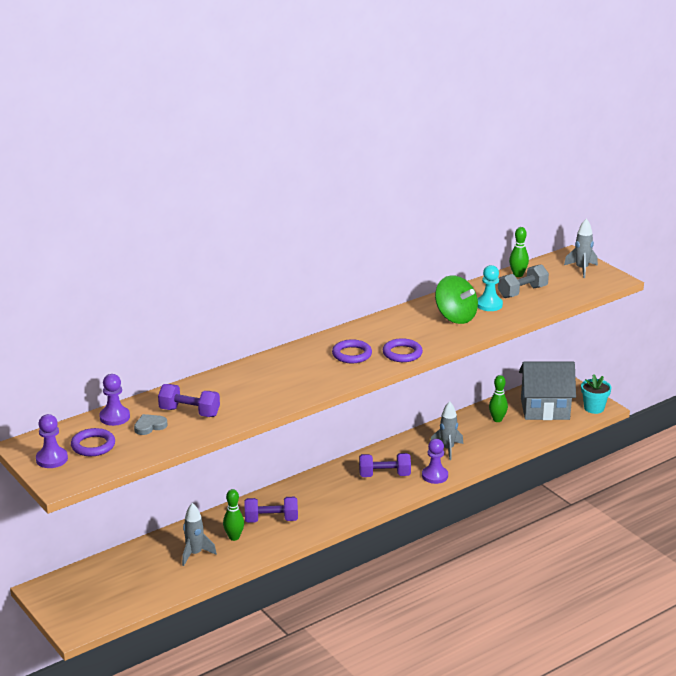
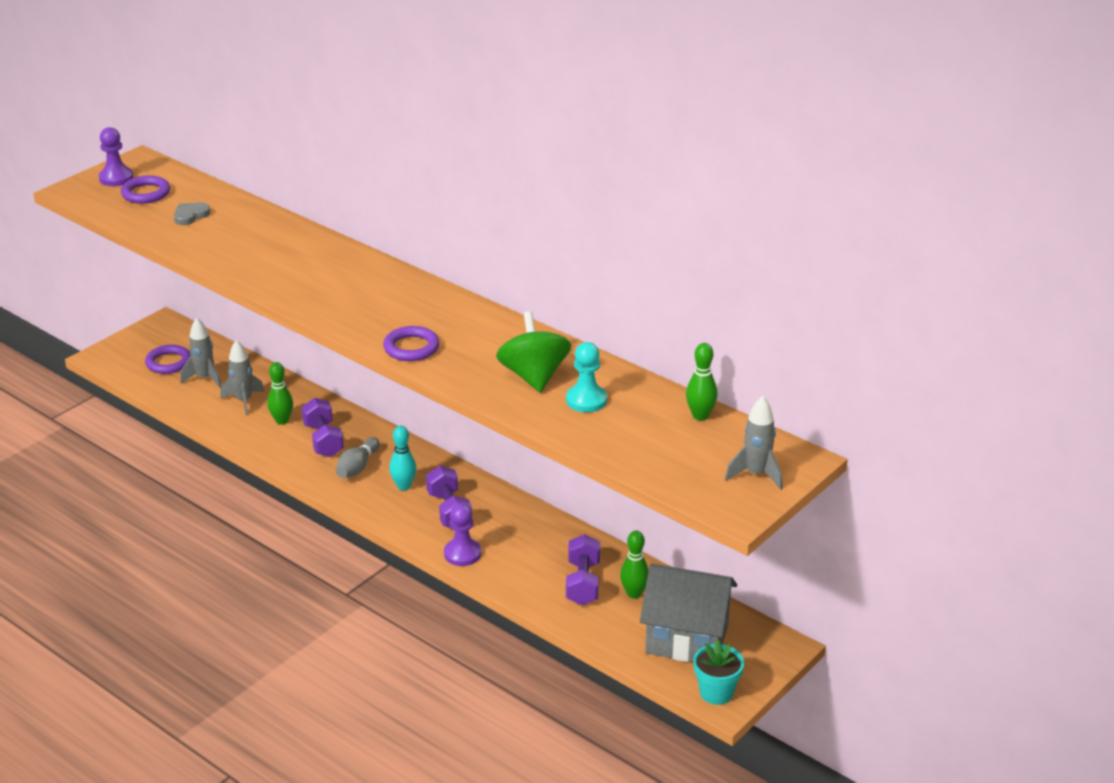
camera: 75 degrees right, 5 degrees up
(114, 417) = (206, 194): purple pawn -> none
(149, 426) = (190, 215): grey heart -> grey heart turned 90 degrees counterclockwise
(189, 412) = (225, 232): purple dumbbell -> purple dumbbell (583, 583)
(314, 508) = (357, 467): none -> grey bowling pin
(347, 490) = (404, 486): none -> turquoise bowling pin
(352, 354) = (395, 312): purple ring -> purple ring (168, 362)
(447, 449) = (534, 556): grey rocket -> grey rocket (205, 378)
(455, 317) = (534, 376): green spinning top -> green spinning top turned 135 degrees clockwise
(522, 292) = (643, 425): grey dumbbell -> none
(545, 409) = (687, 639): grey house -> grey house turned 60 degrees counterclockwise

